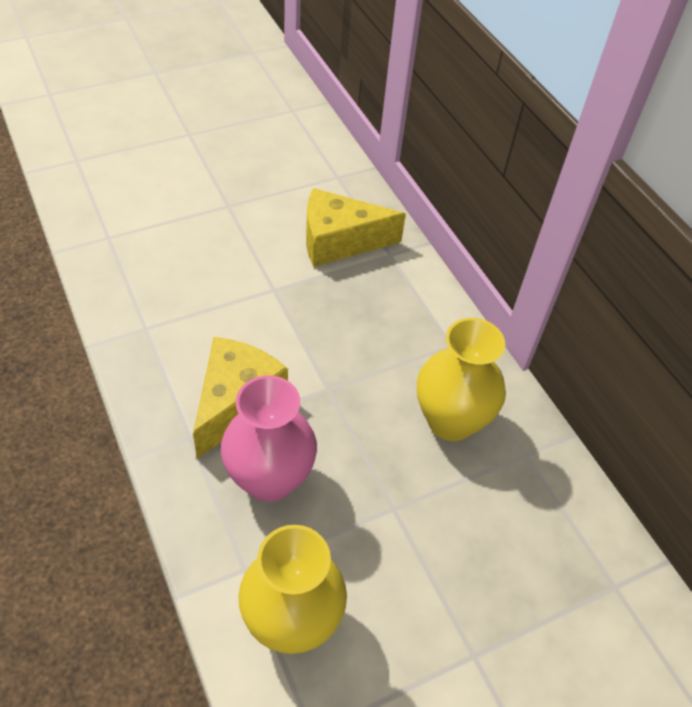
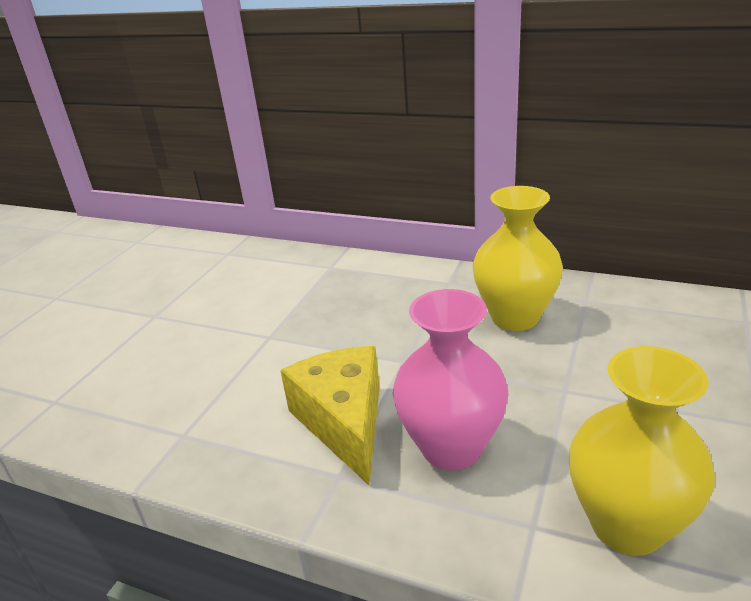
camera: 35 degrees left, 20 degrees down
(339, 241) = (281, 282): yellow cheese -> none

